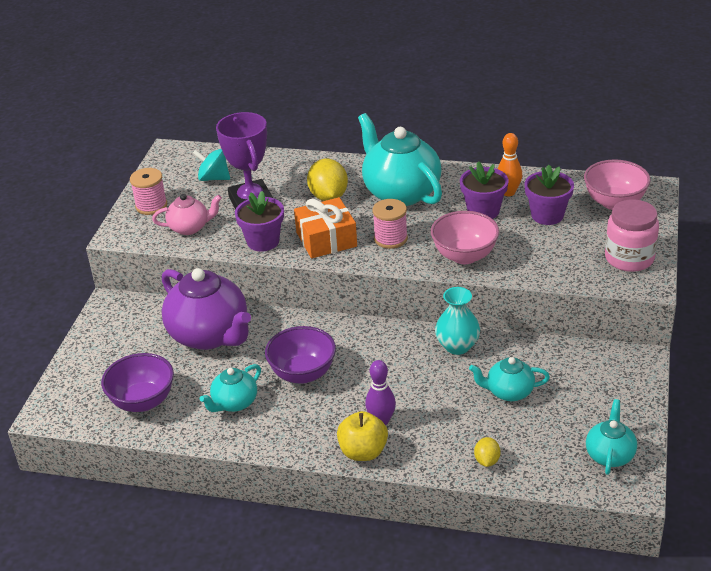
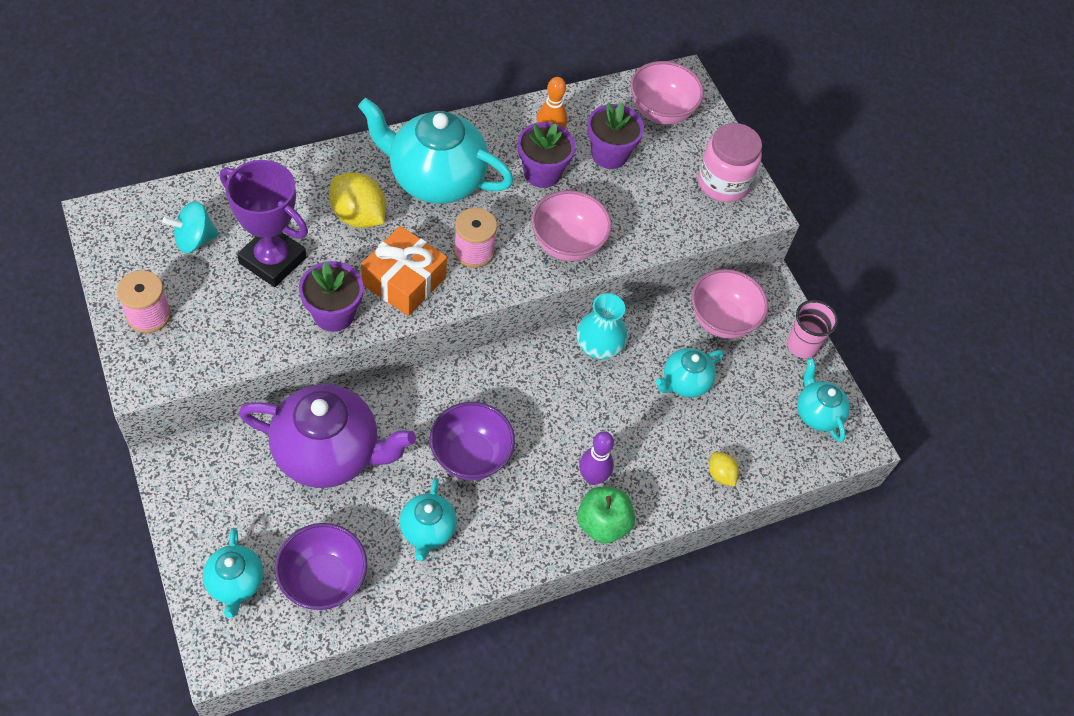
camera: 45 degrees left, 20 degrees up
(89, 380) = (235, 583): none -> turquoise teapot
(190, 228) = (227, 329): pink teapot -> none
(363, 452) = (602, 524): yellow apple -> green apple
(576, 365) = (722, 320): none -> pink bowl
(636, 406) = (802, 345): none -> pink cup

